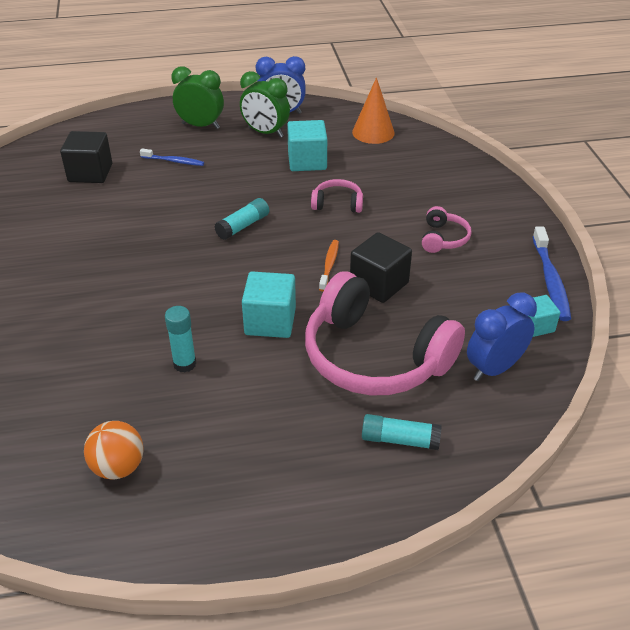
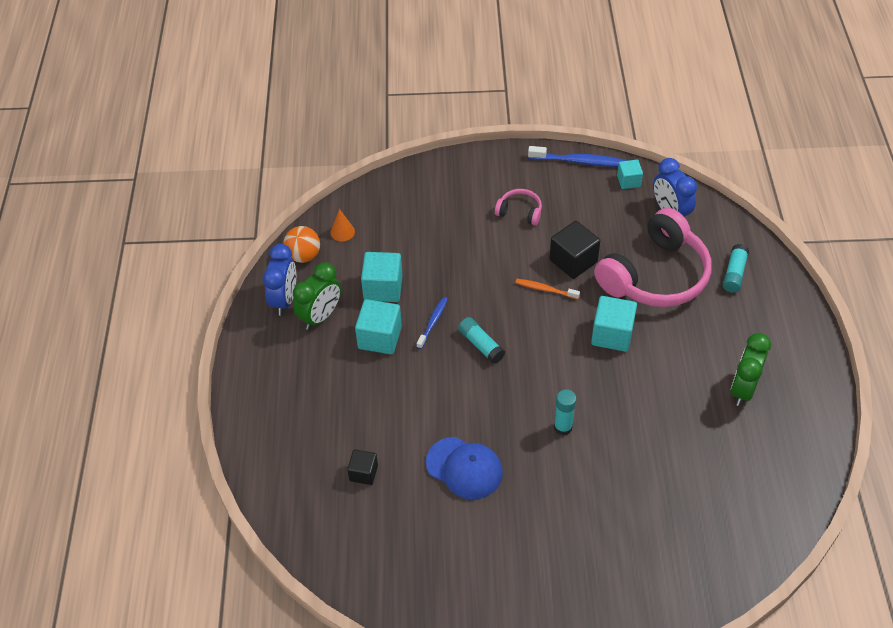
camera: 80 degrees left, 10 degrees up
(90, 173) = (363, 473): black cube -> black cube, size x0.60
(90, 228) = (464, 468): none -> blue cap
(118, 467) = (759, 434): orange ball -> orange ball (304, 256)
(174, 161) = (357, 397): blue toothbrush -> blue toothbrush (433, 322)
(185, 364) = (657, 392): turquoise glue stick -> turquoise glue stick (563, 427)
(200, 126) = (290, 372): green clock -> green clock (743, 389)
(245, 166) = (380, 338): none -> turquoise cube
(337, 204) = (458, 273): pink headphones -> none
(373, 132) = (342, 232): orange cone -> orange cone, size x0.58

